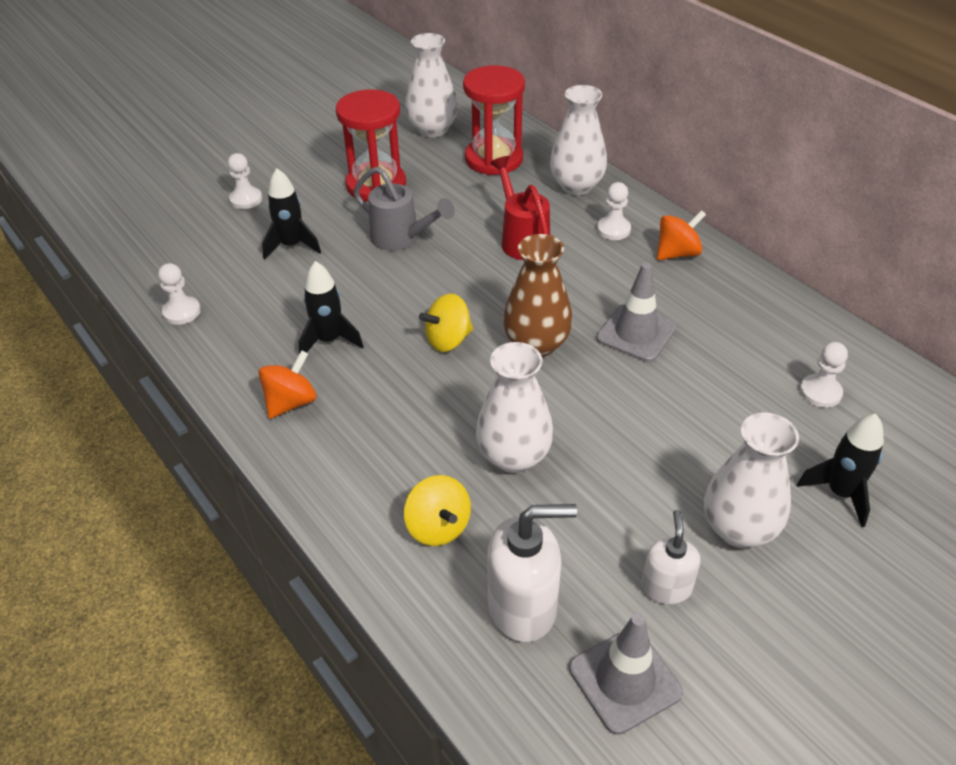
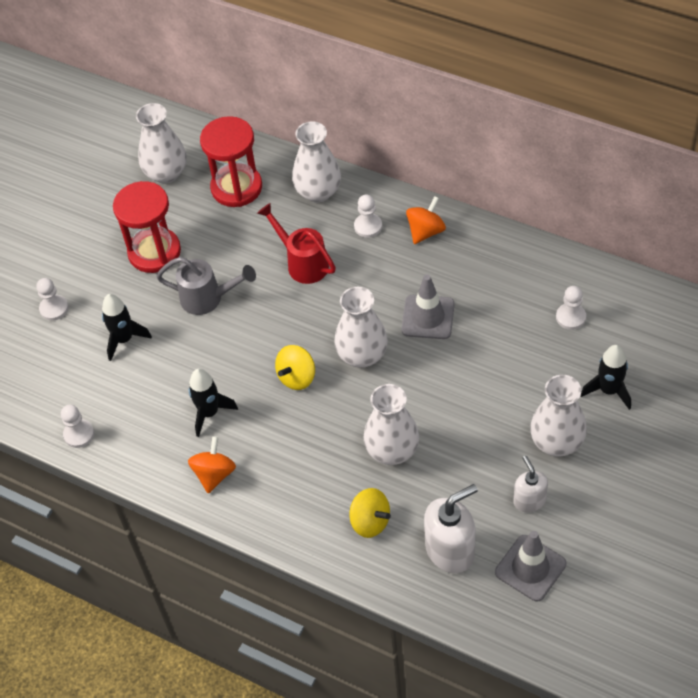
camera: 20 degrees left, 10 degrees up
(536, 344) = (362, 355): brown vase -> white vase

